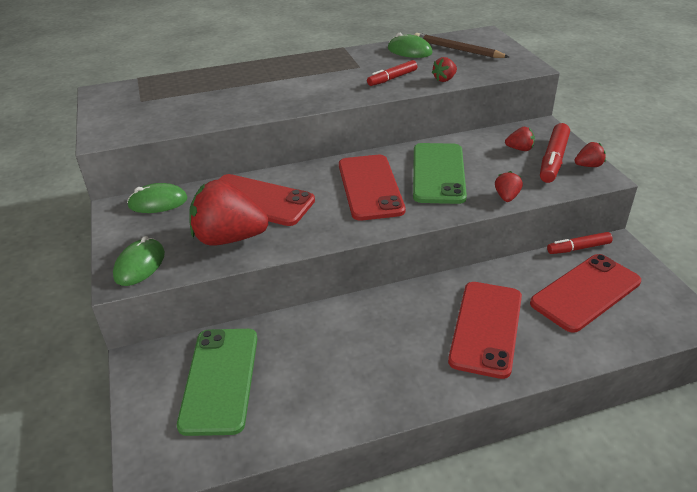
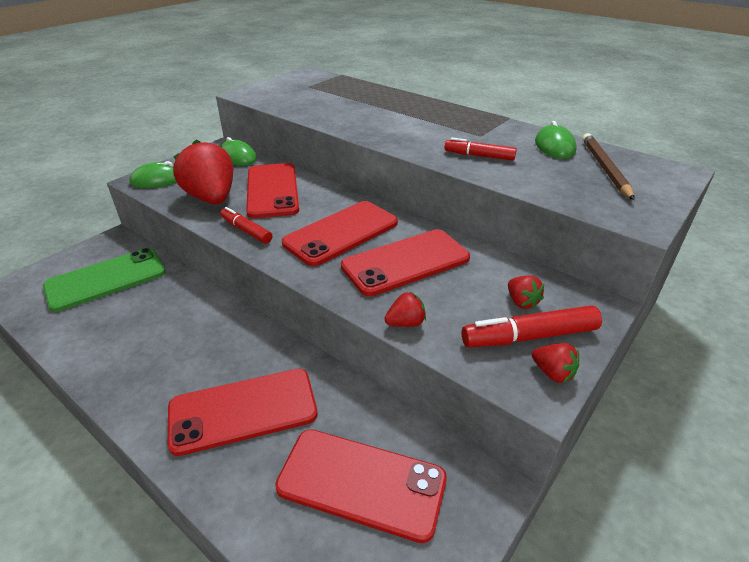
camera: 55 degrees right, 0 degrees up
(438, 173) = (406, 262): green phone -> red phone
(444, 79) = (519, 181): red strawberry -> none
(578, 248) = (447, 447): red marker -> red marker (246, 230)

